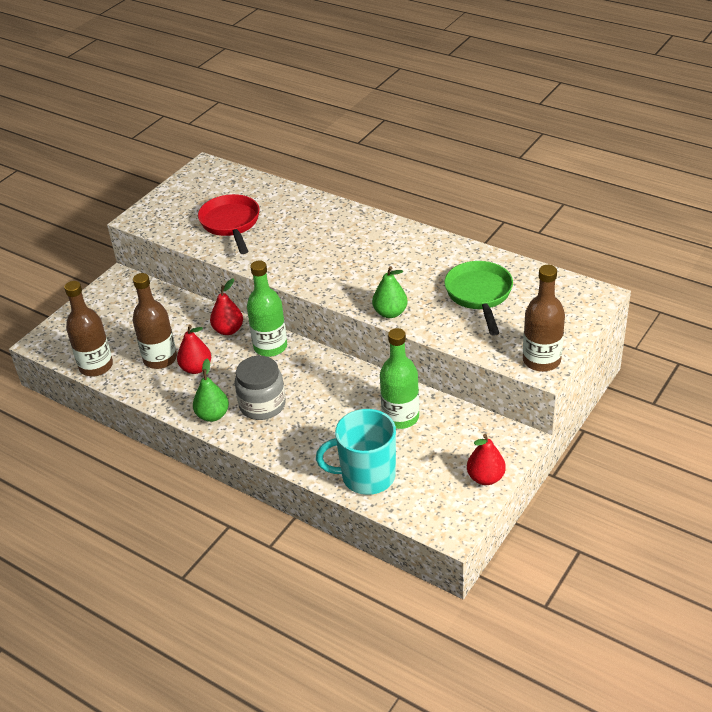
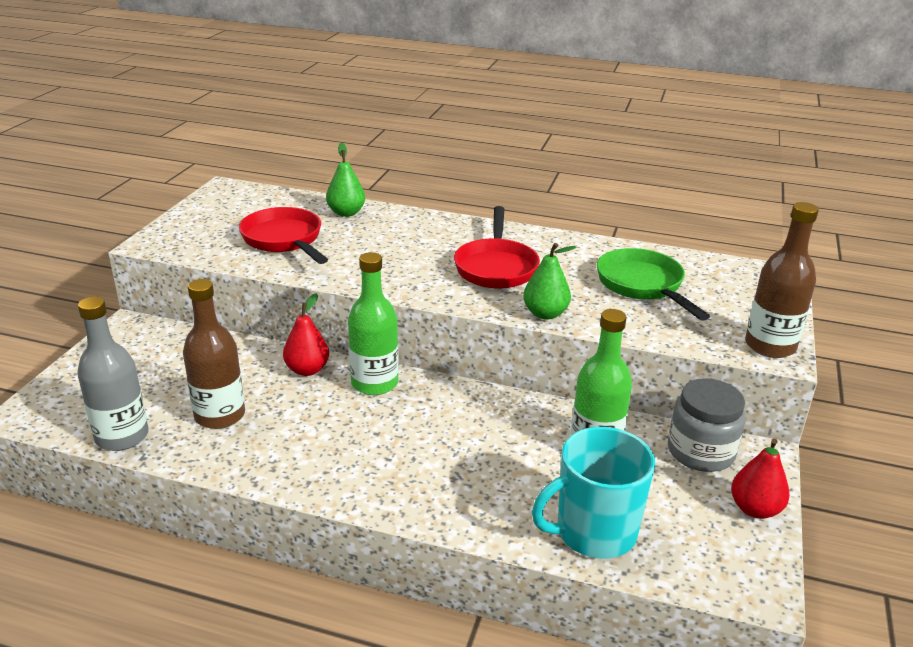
camera: 20 degrees left, 10 degrees down
(96, 366) = (122, 436): brown bottle -> grey bottle
(196, 368) = (278, 421): red pear -> none
(213, 415) = (327, 480): green pear -> green pear (346, 213)
(262, 405) = (395, 457): grey jar -> grey jar (700, 452)
(376, 265) = (496, 267): none -> red pan

